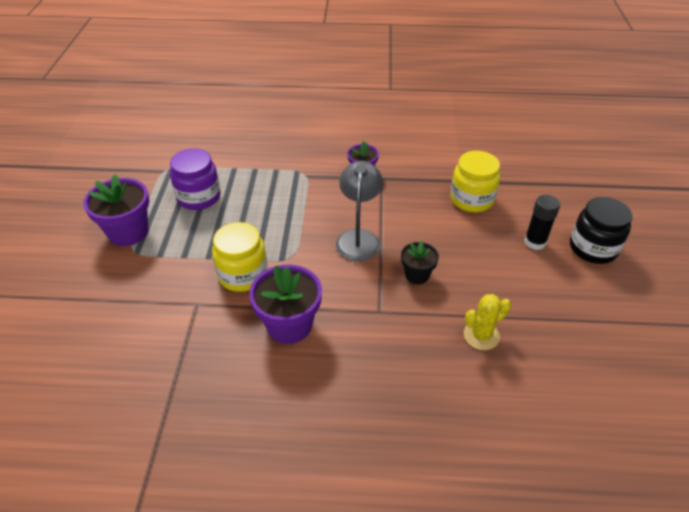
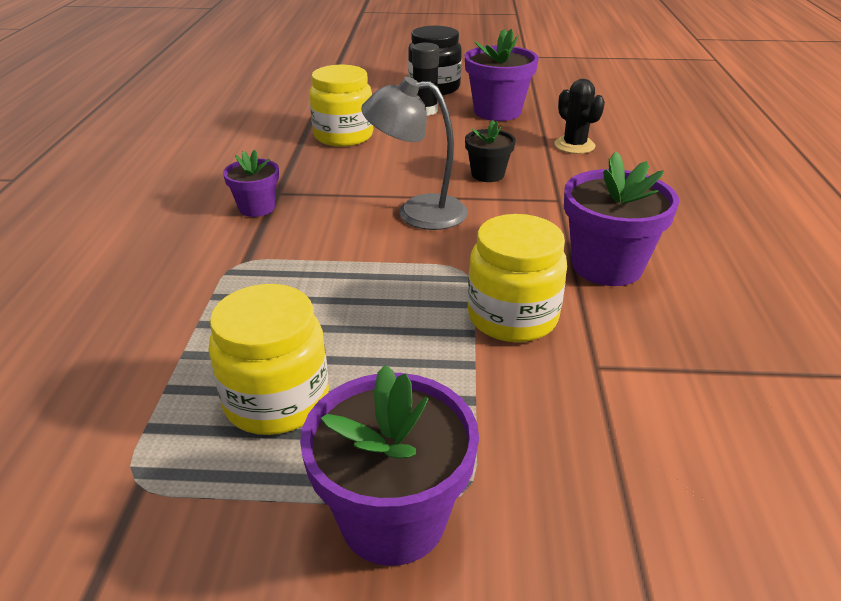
camera: 90 degrees left, 10 degrees down
(199, 197) = (276, 400): purple jar -> yellow jar
(481, 335) = (574, 145): yellow cactus -> black cactus
(547, 289) = (497, 112): none -> purple flower pot

